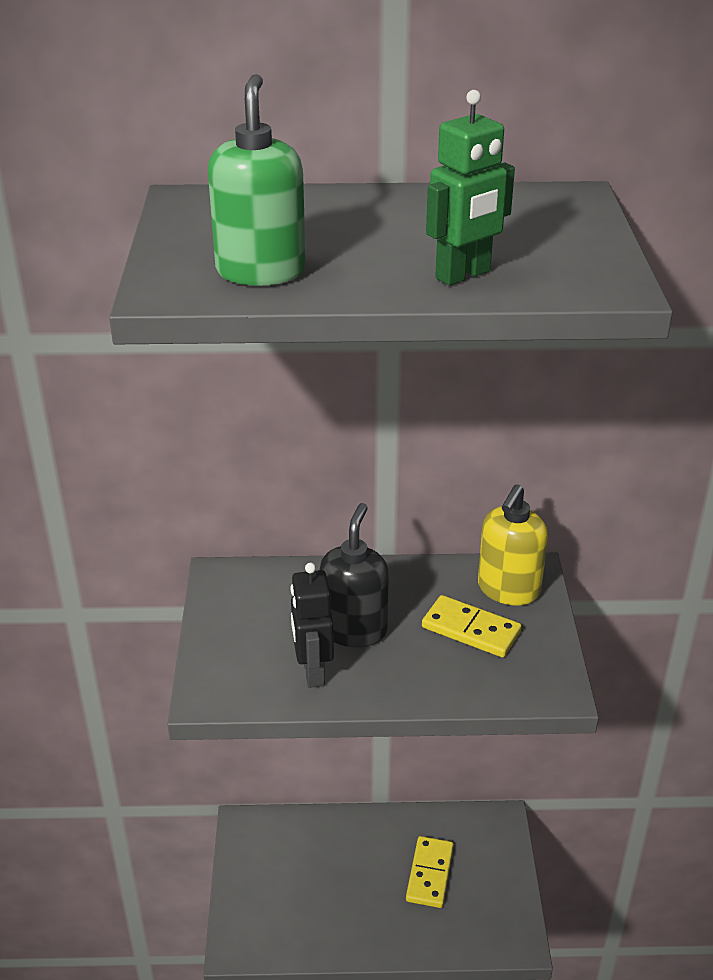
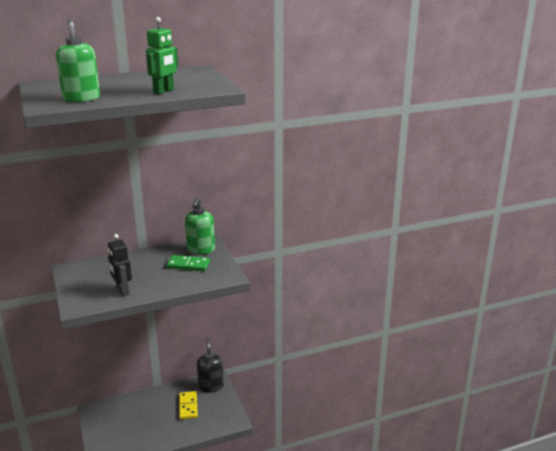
camera: 20 degrees left, 10 degrees down
(354, 630) = (137, 274): black soap dispenser -> black soap dispenser (211, 386)
(471, 629) = (188, 265): yellow domino -> green domino
(508, 590) = (200, 250): yellow soap dispenser -> green soap dispenser

